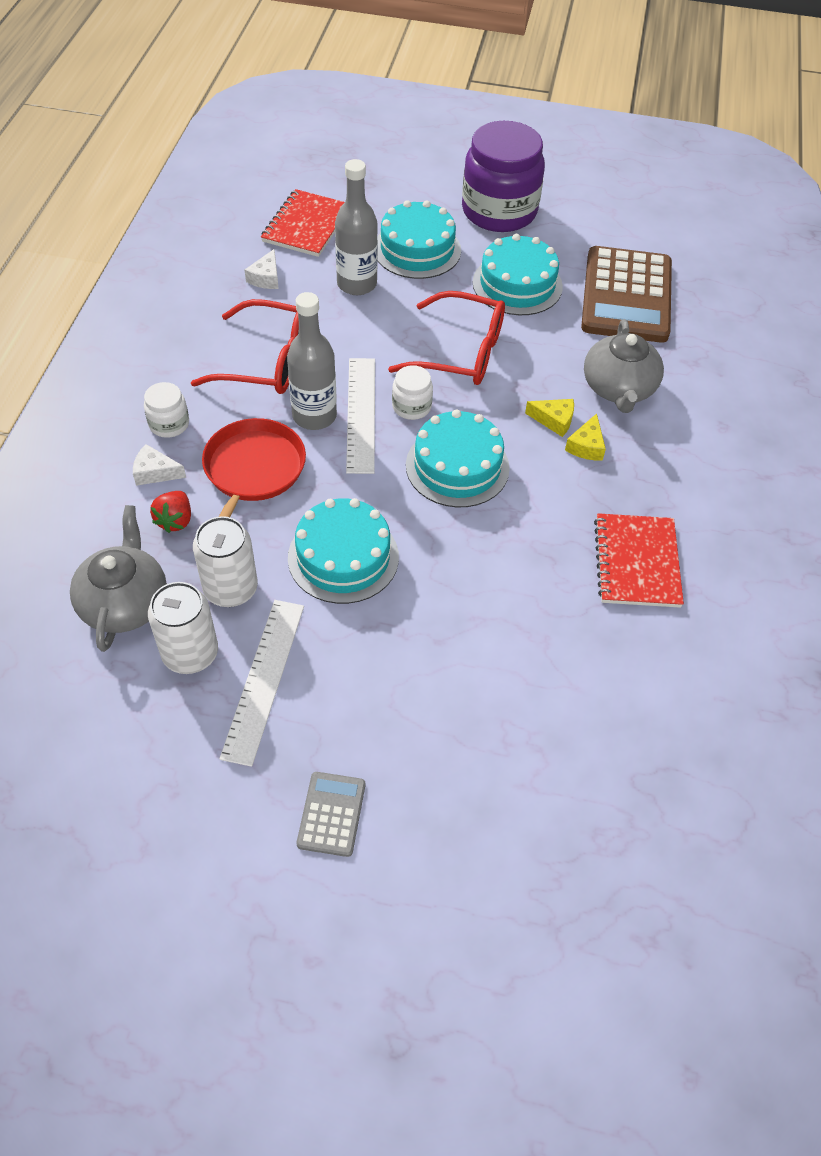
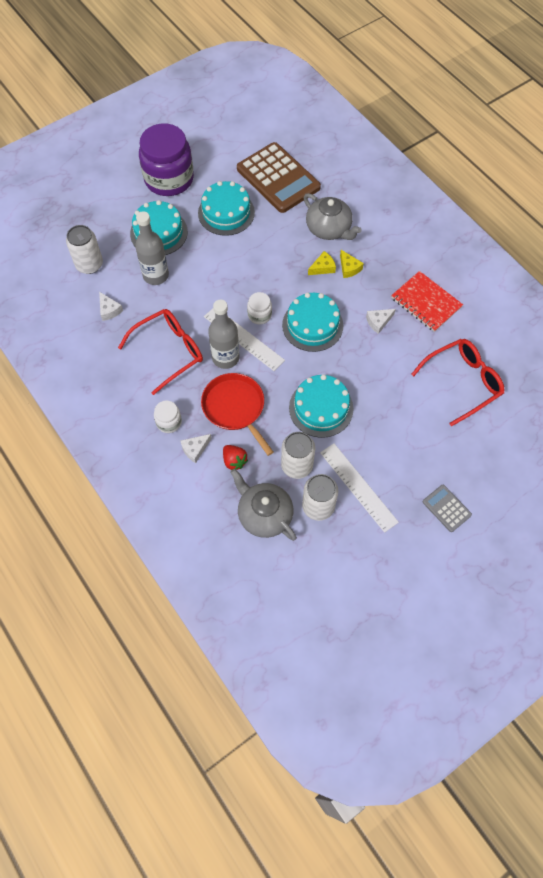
camera: 45 degrees left, 10 degrees up
(306, 225) = (89, 265): red notebook -> white can
(461, 352) = (246, 269): red glasses -> red glasses (463, 382)
(543, 530) = (378, 322): none -> white cheese

